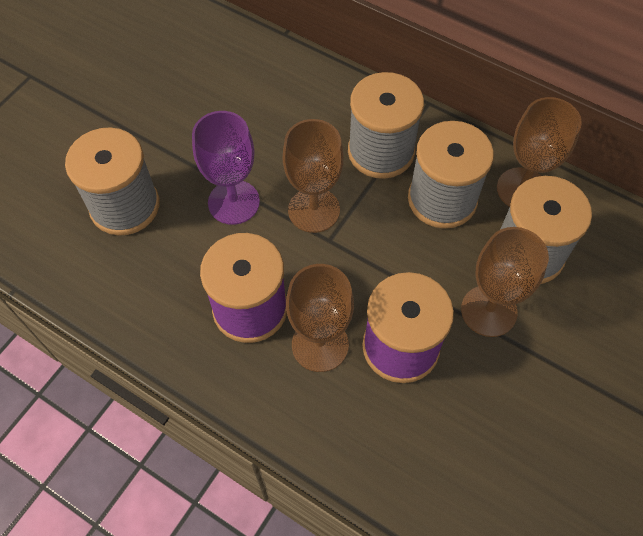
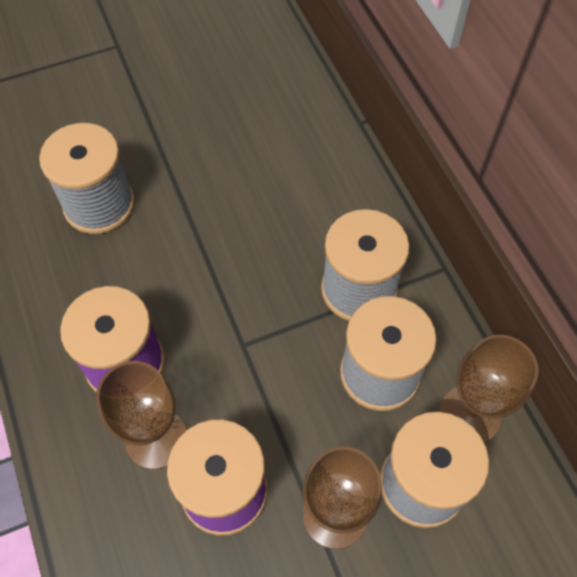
camera: 35 degrees right, 0 degrees up
(233, 202) = (189, 256): purple goblet -> none
(314, 210) = (252, 307): brown goblet -> none

